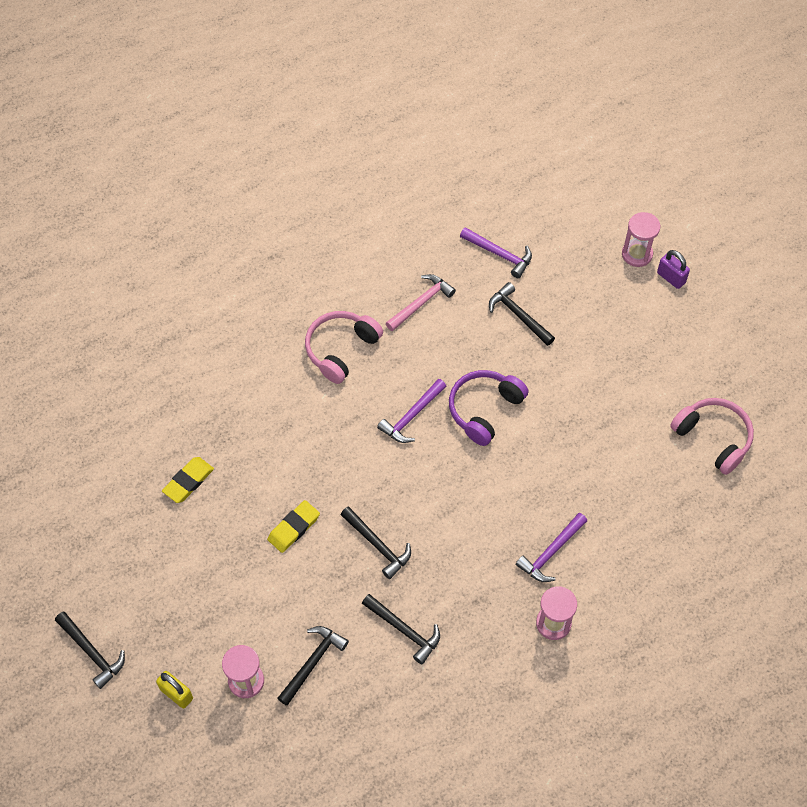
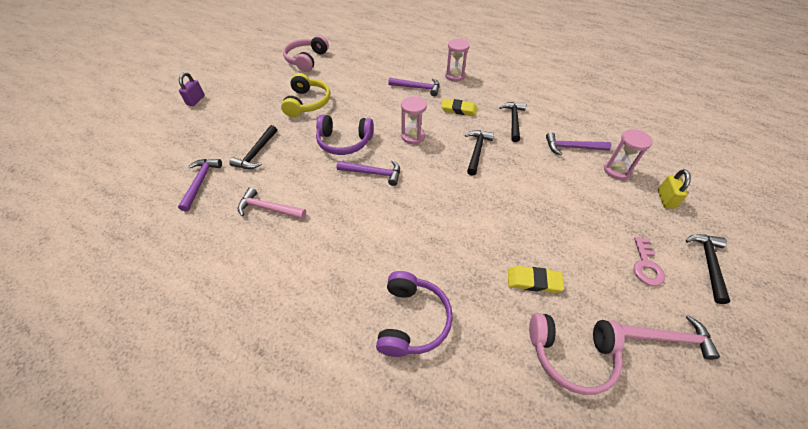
camera: 120 degrees left, 10 degrees down
(71, 546) = (668, 338): none -> pink hammer
(132, 592) = (646, 265): none -> pink key
(223, 367) = (412, 320): none -> purple headphones
(293, 528) = (505, 196): yellow eraser -> yellow eraser (459, 109)
(313, 662) = (572, 147): black hammer -> purple hammer
(341, 349) = (341, 239): pink headphones -> pink headphones (571, 354)
(593, 399) = (307, 103): none -> yellow headphones
(637, 254) = (179, 118): pink hourglass -> pink hourglass (413, 136)

